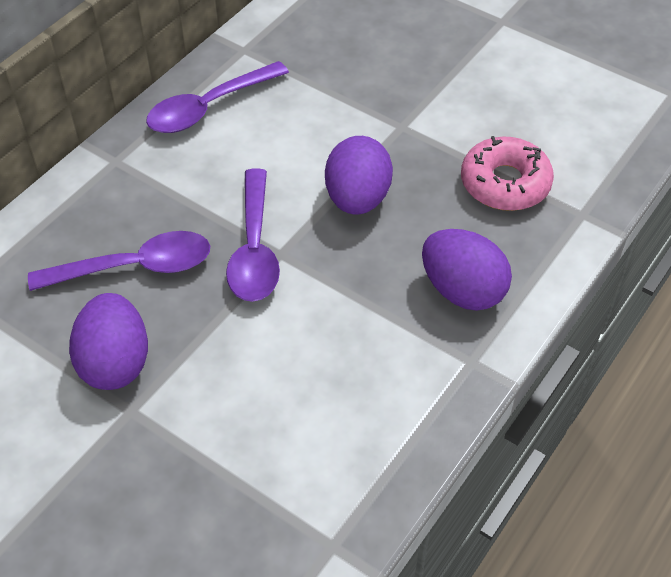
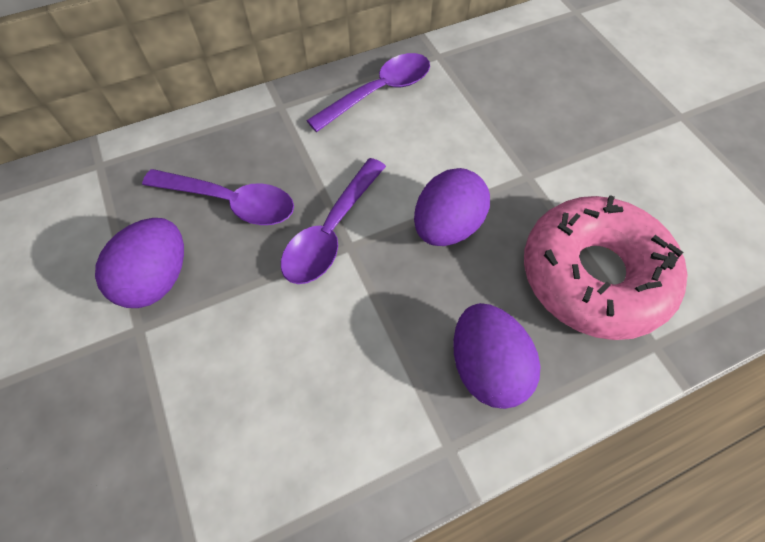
camera: 30 degrees right, 10 degrees up
(209, 107) = (379, 92): purple spoon -> purple spoon turned 150 degrees clockwise
(505, 183) = (593, 275): pink donut -> pink donut, size x1.58

